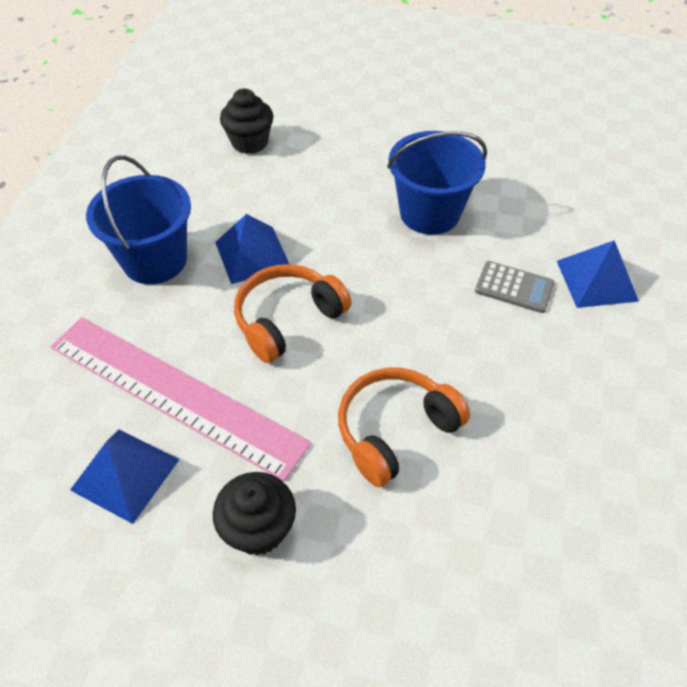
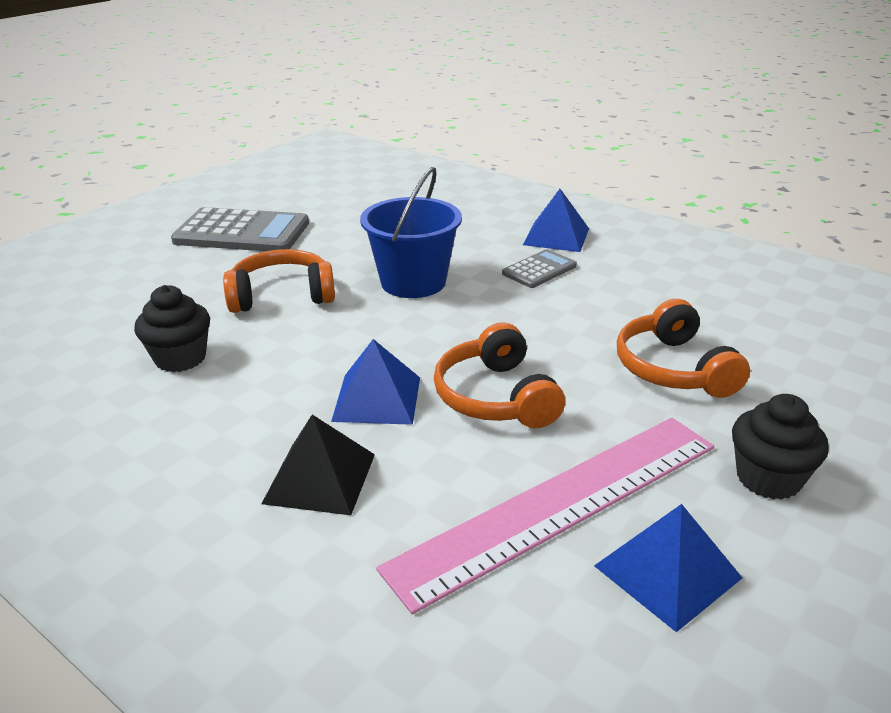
camera: 65 degrees left, 20 degrees down
(155, 260) = (319, 478): blue bucket -> black pyramid
(358, 151) = (282, 295): none -> orange headphones
(438, 89) = (242, 232): none -> grey calculator

